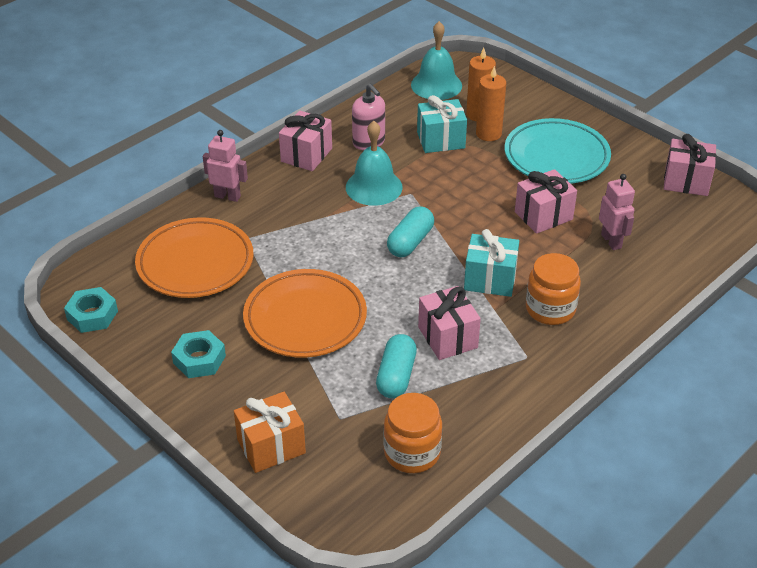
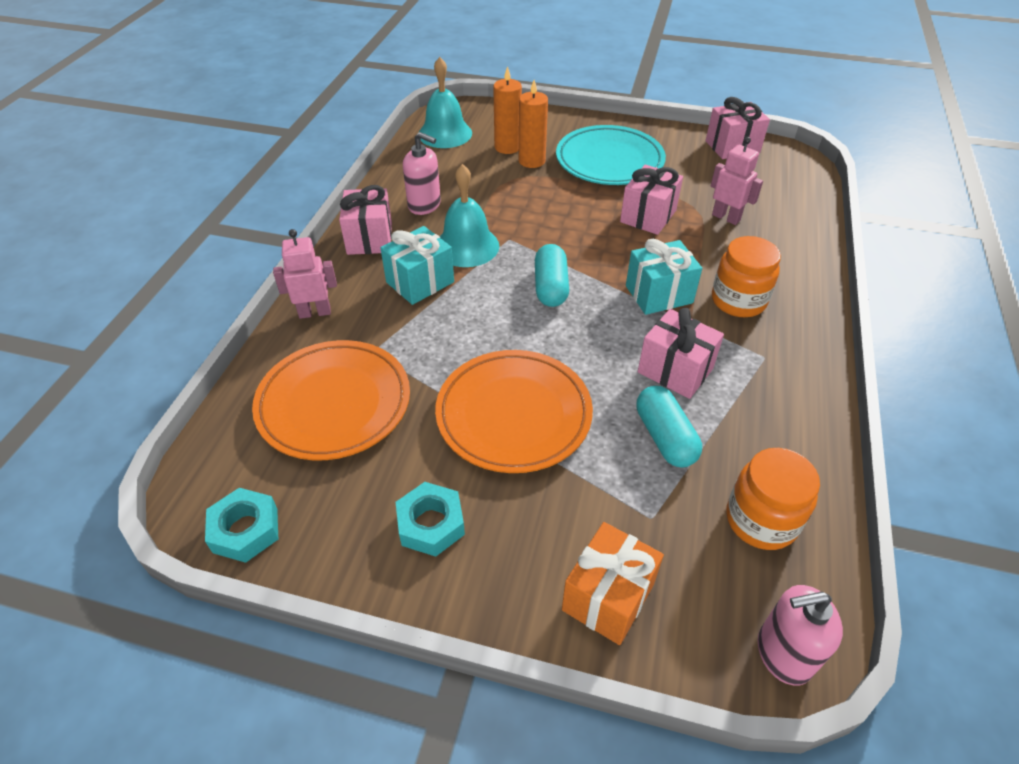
camera: 30 degrees left, 5 degrees up
(350, 525) = (783, 653): none -> pink soap dispenser
(441, 140) = (493, 180): turquoise gift -> turquoise gift (420, 282)

